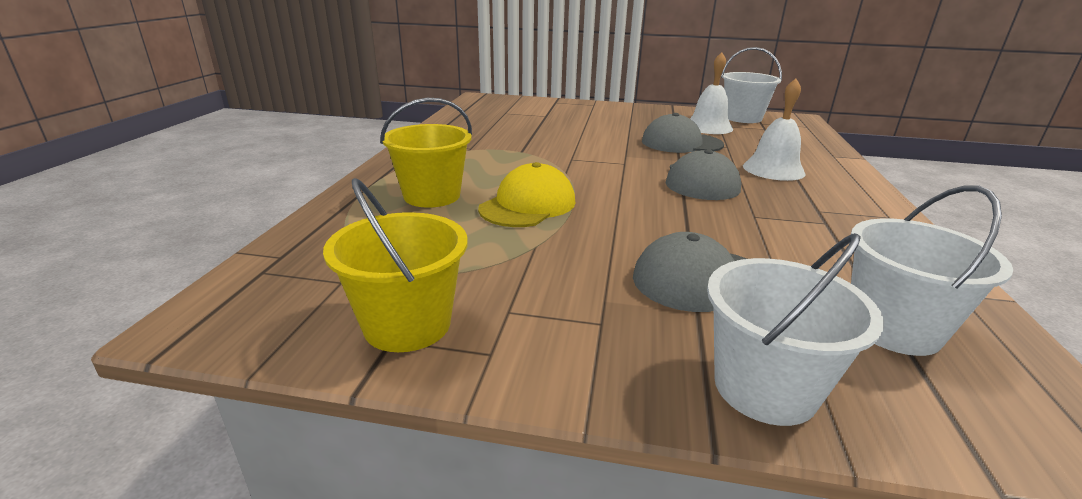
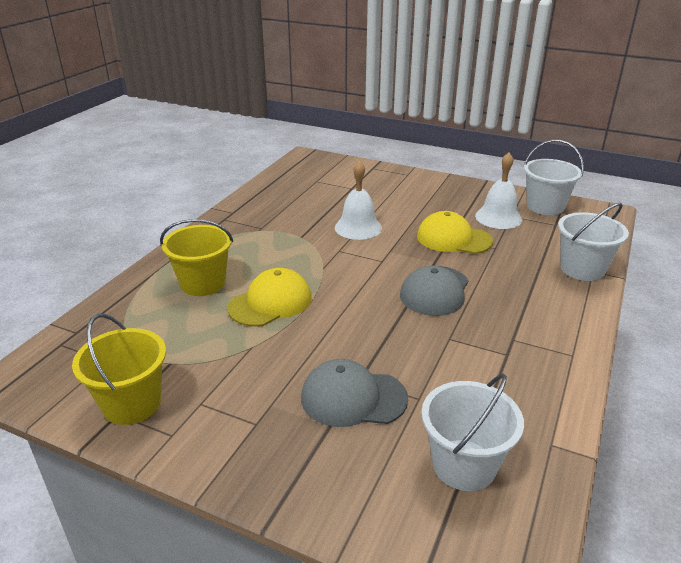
camera: 15 degrees right, 5 degrees up
(681, 143) = (453, 239): grey cap -> yellow cap
(765, 388) = (328, 493): white bucket -> white bucket (582, 269)
(773, 169) = (515, 283): white bell -> white bell (358, 227)

